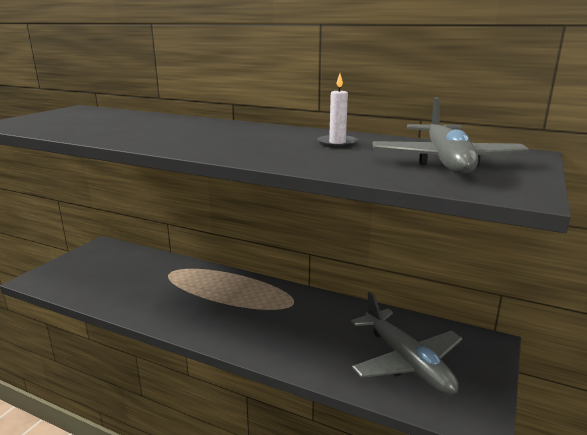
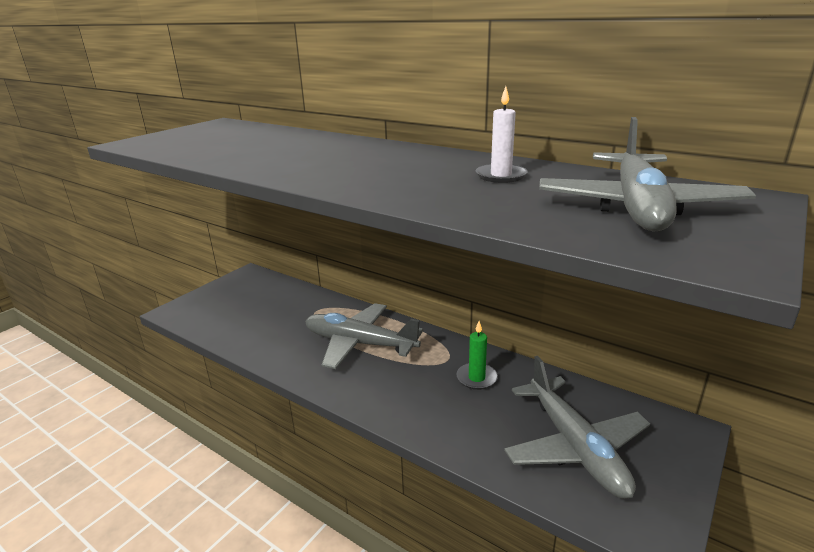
camera: 10 degrees right, 5 degrees up
(214, 296) = (359, 343): none -> grey plane
(319, 316) = (476, 378): none -> green candle

